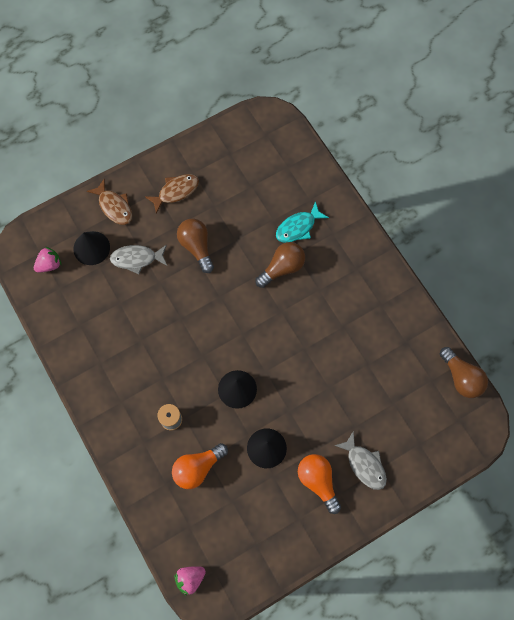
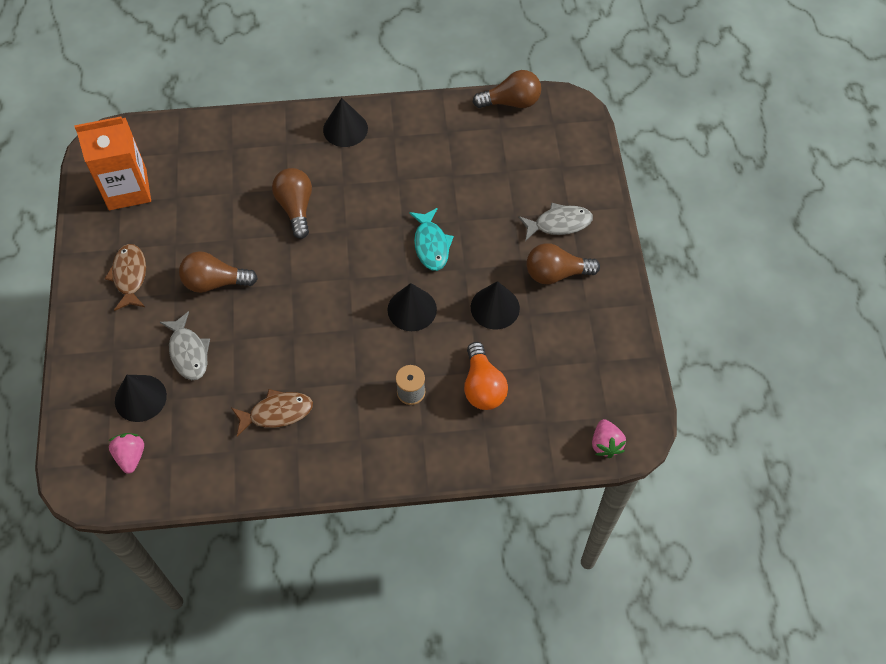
camera: 65 degrees left, 10 degrees down
(114, 206) = (103, 351): brown fish -> brown fish (277, 413)
(136, 259) = (188, 352): grey fish -> grey fish turned 45 degrees counterclockwise
(242, 152) = (127, 189): none -> orange carton
(298, 227) = (257, 173): turquoise fish -> turquoise fish (431, 245)
(318, 481) = (556, 273): orange light bulb -> brown light bulb
(368, 267) = (345, 129): none -> black cone

